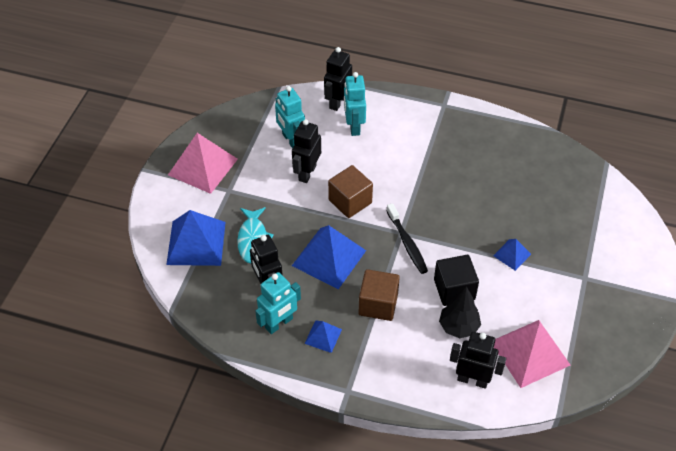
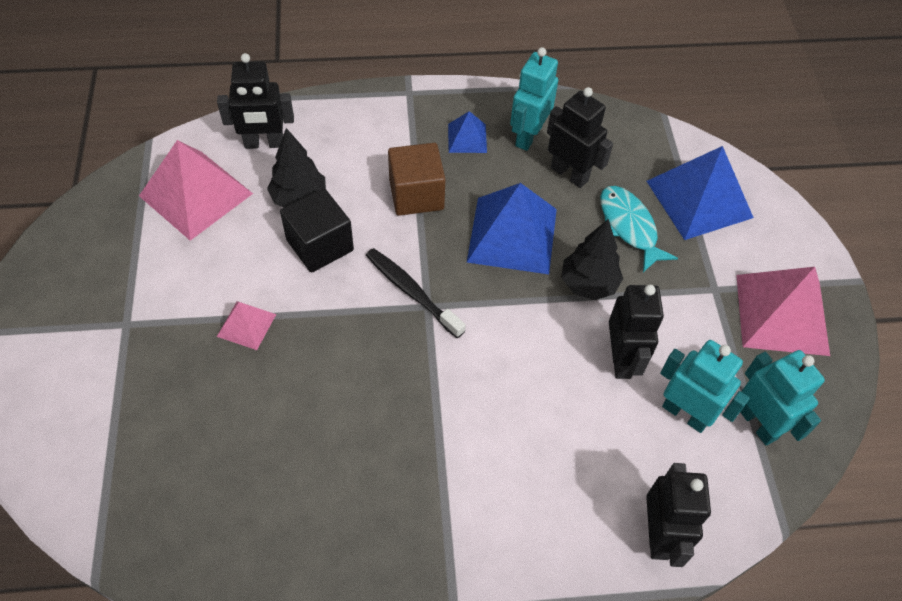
camera: 155 degrees right, 5 degrees up
(300, 215) = (588, 284): none -> black tree
(350, 201) = (528, 331): brown cube -> none
(354, 126) = (598, 485): turquoise robot -> turquoise robot (758, 423)
(512, 254) = (246, 325): blue pyramid -> pink pyramid

